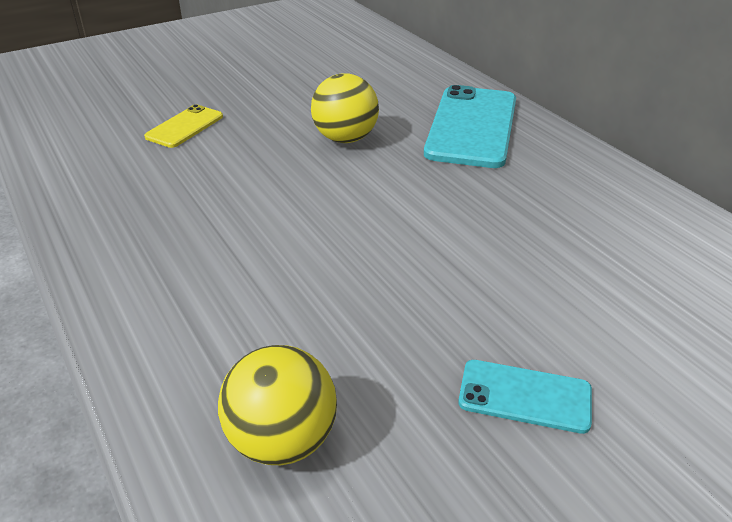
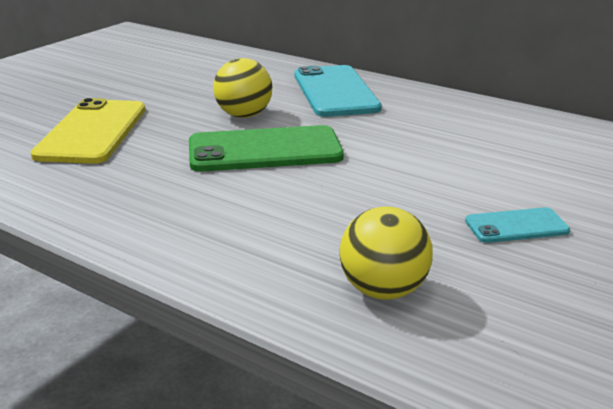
camera: 25 degrees left, 10 degrees down
(185, 127) = (92, 132): yellow phone -> yellow phone, size x1.92
(326, 192) = (264, 150): none -> green phone

